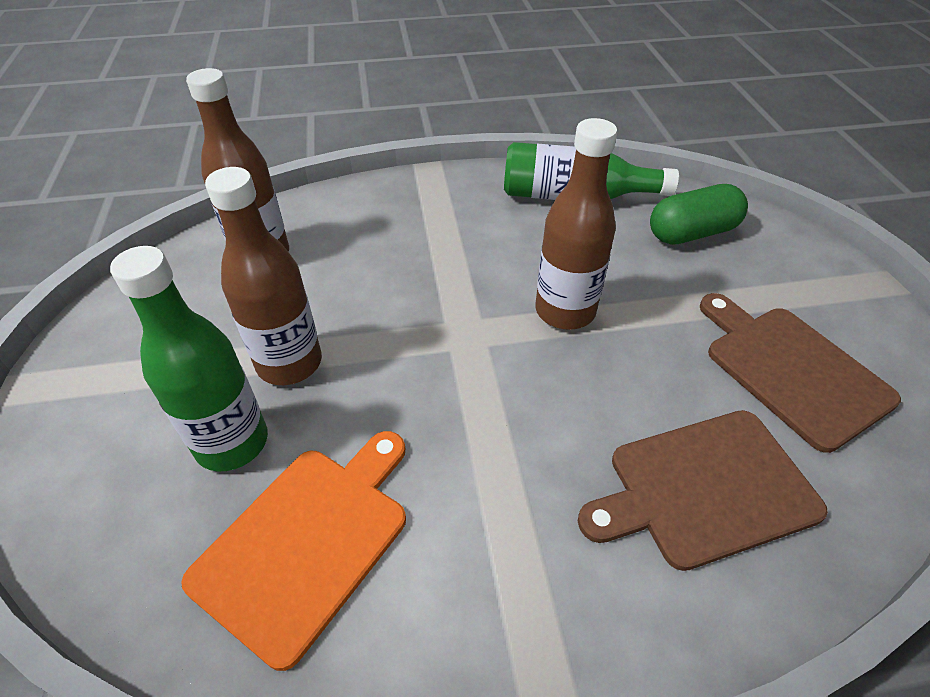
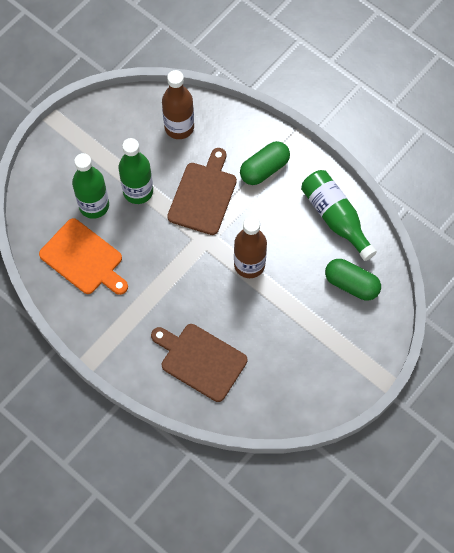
camera: 50 degrees right, 20 degrees up
(289, 363) = (138, 191): brown bottle -> green bottle
(308, 541) = (83, 259): orange cutting board -> orange cutting board turned 45 degrees clockwise
(432, 215) = (264, 169): none -> green capsule
(791, 369) = (287, 364): brown cutting board -> brown cutting board (203, 195)

